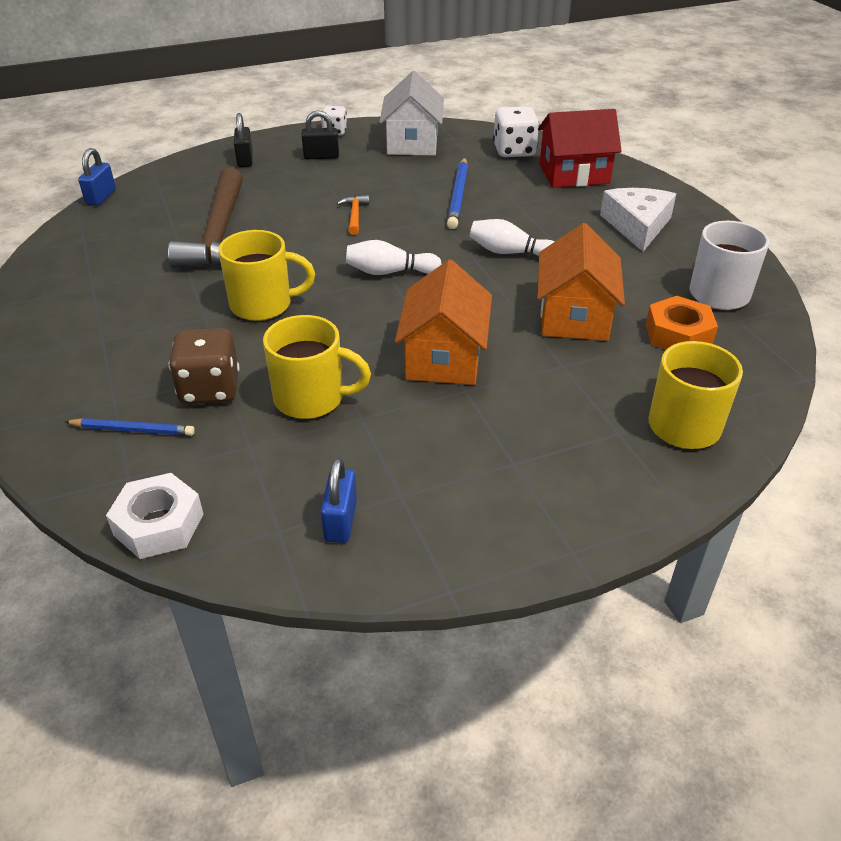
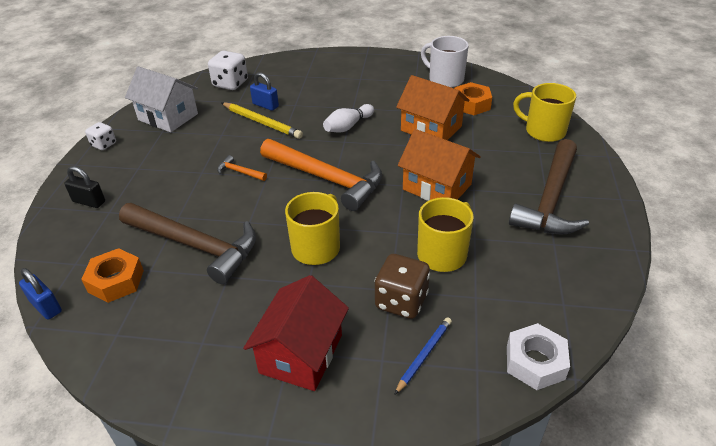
camera: 60 degrees left, 0 degrees up
(148, 215) = (116, 281): none -> orange nut
(321, 156) = (134, 162): black padlock -> none
(341, 521) = (566, 274): blue padlock -> blue padlock (265, 105)
(389, 272) = (326, 179): white bowling pin -> orange hammer
(458, 196) = (262, 122): blue pencil -> yellow pencil
(504, 470) = (550, 199): none -> brown hammer
(574, 174) = (283, 74): red house -> red house (301, 354)
(637, 225) = (360, 76): white cheese -> none

